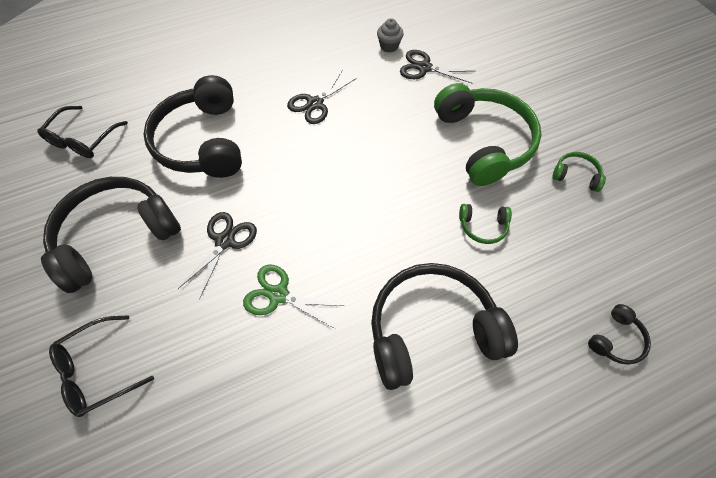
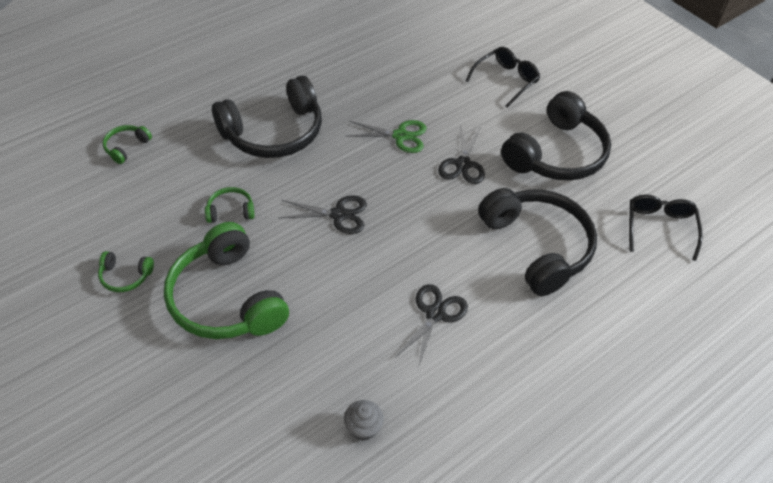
camera: 165 degrees right, 10 degrees down
(424, 68) = (306, 397): black scissors -> black scissors (338, 215)
(616, 339) = (126, 147): black headphones -> green headphones

